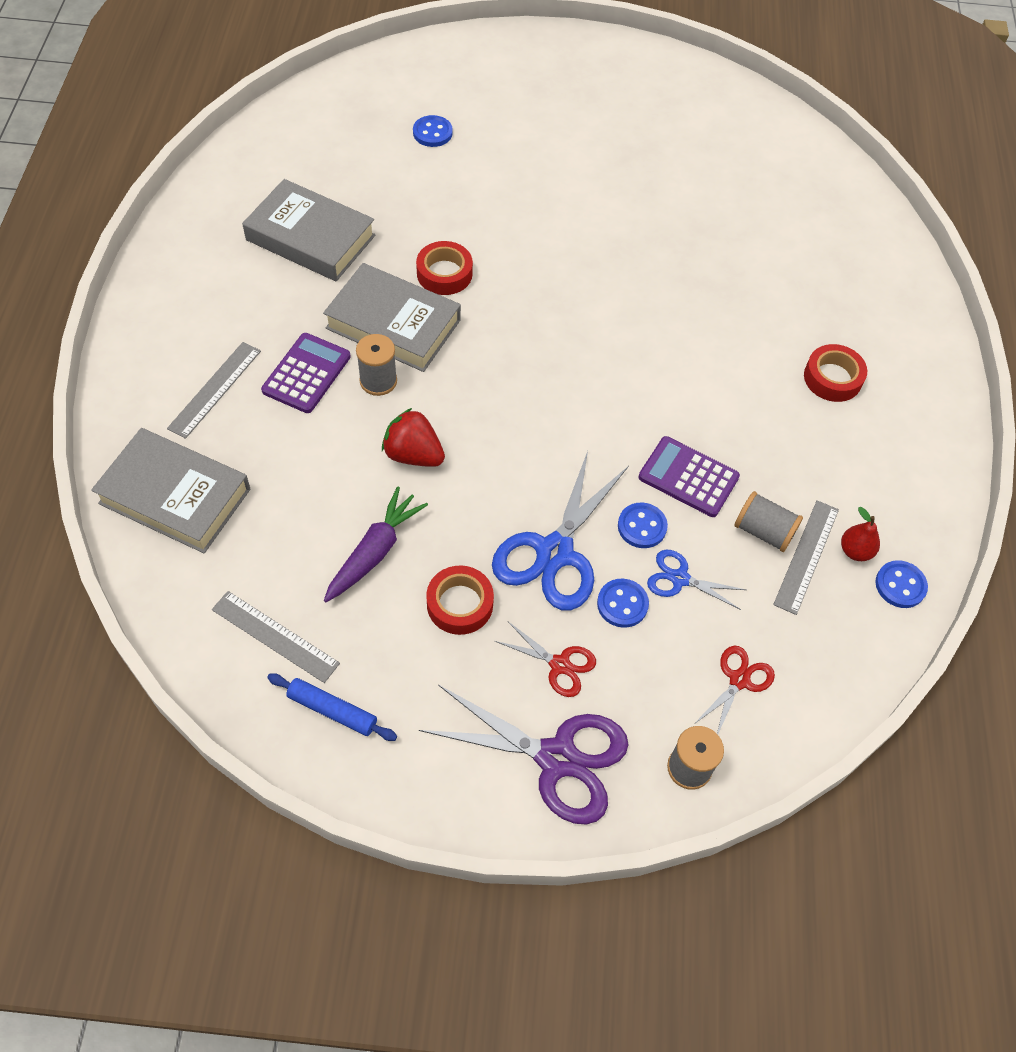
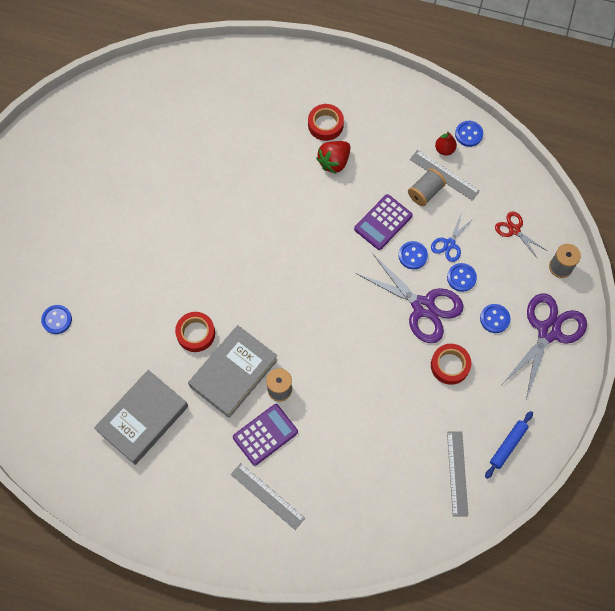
camera: 75 degrees left, 10 degrees up
(175, 496) = (349, 527): grey book -> none
(275, 636) = (457, 473): grey ruler -> grey ruler turned 45 degrees counterclockwise
(306, 373) = (265, 434): purple calculator -> purple calculator turned 105 degrees clockwise
(375, 551) = (408, 408): purple carrot -> none
(413, 454) = (341, 376): red strawberry -> red strawberry (334, 162)
(554, 552) = (423, 307): blue scissors -> purple scissors
(559, 665) = (494, 319): red scissors -> blue button

